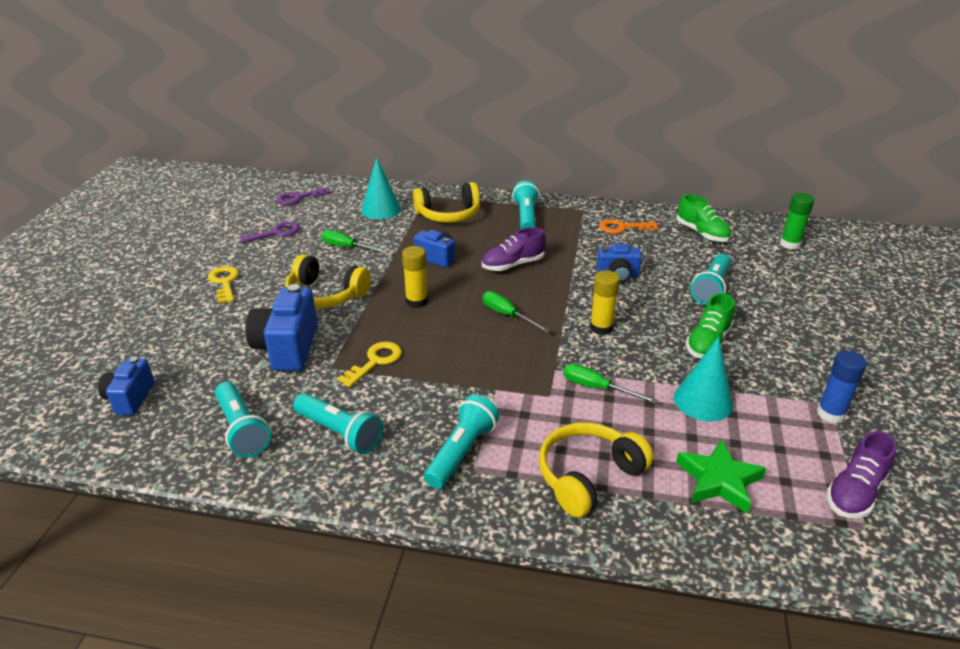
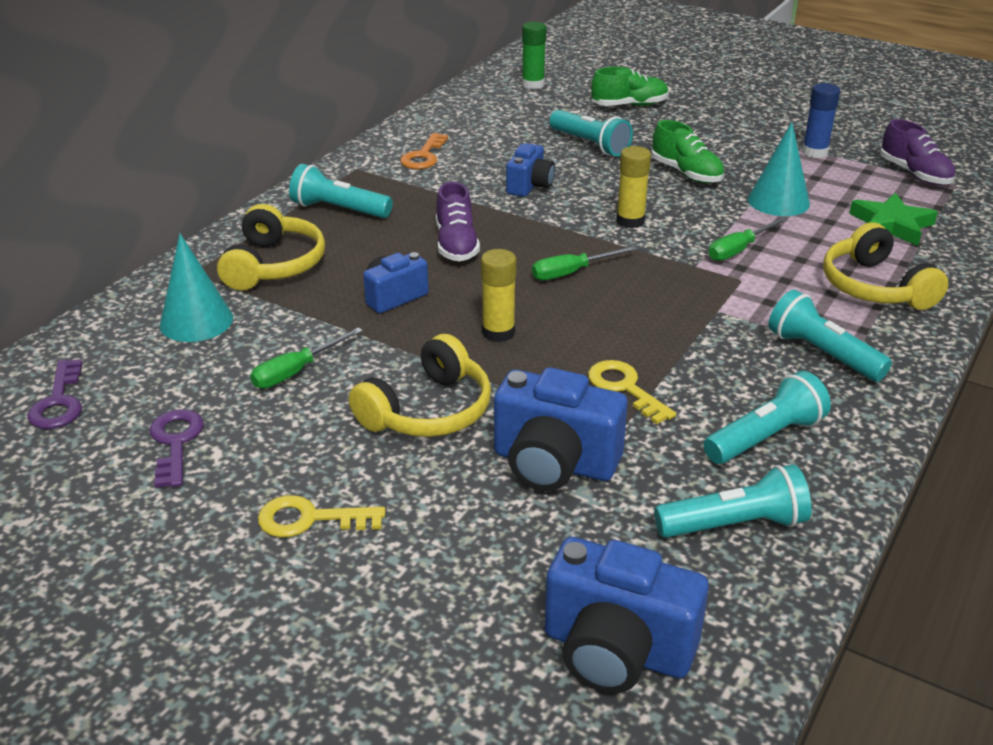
camera: 70 degrees left, 0 degrees up
(130, 398) = (616, 650): blue camera -> blue camera, size x1.64
(701, 233) = (475, 118): green shoe -> green shoe (629, 105)

